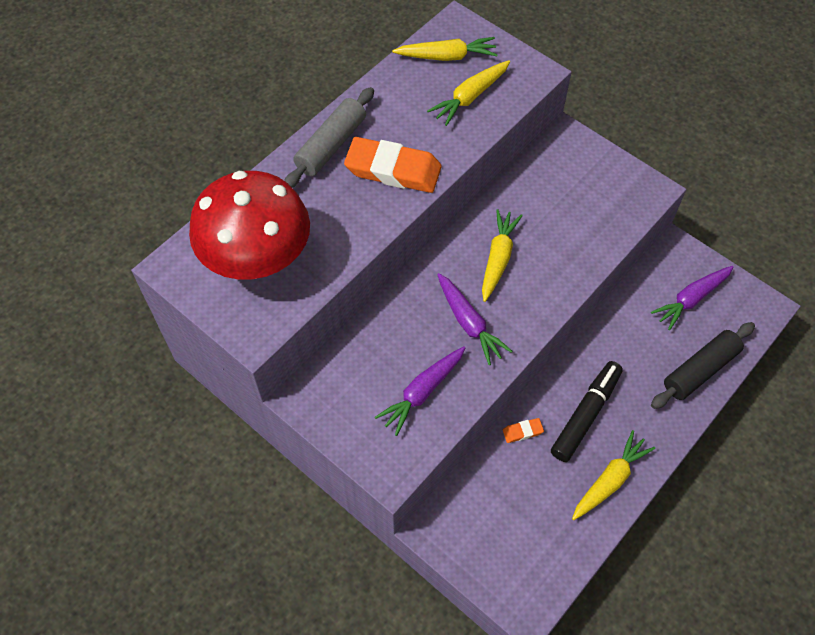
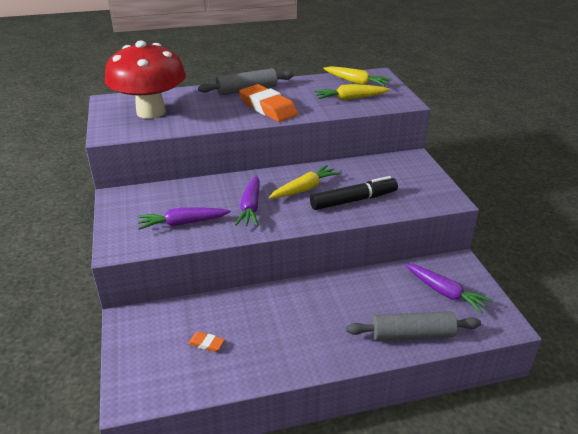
camera: 35 degrees right, 25 degrees down
(522, 432) = (242, 301): orange eraser -> orange eraser (206, 344)
(585, 415) = (295, 315): black marker -> black marker (353, 200)
(610, 480) = (272, 360): yellow carrot -> none
(691, 299) = (445, 292): purple carrot -> purple carrot turned 135 degrees counterclockwise
(700, 370) = (412, 334): black rolling pin -> grey rolling pin

